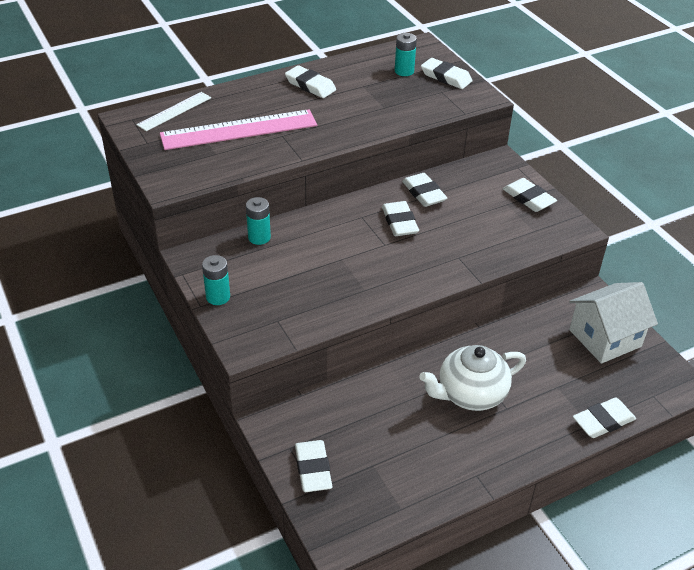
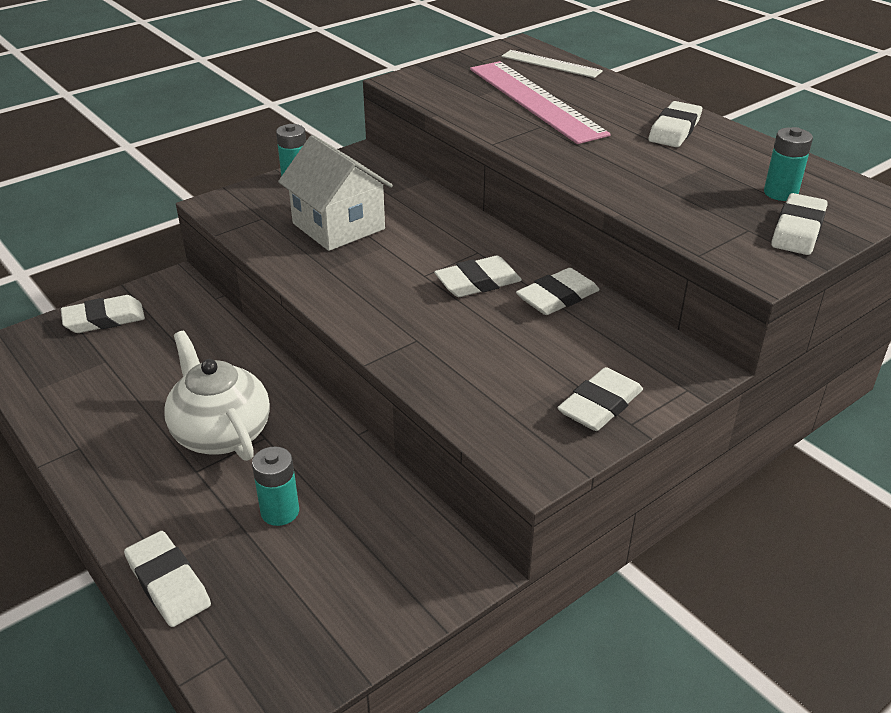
camera: 80 degrees right, 5 degrees down
(259, 237) = (406, 188): turquoise battery -> turquoise battery (280, 512)
(605, 338) = (359, 587): white house -> white house (338, 226)

